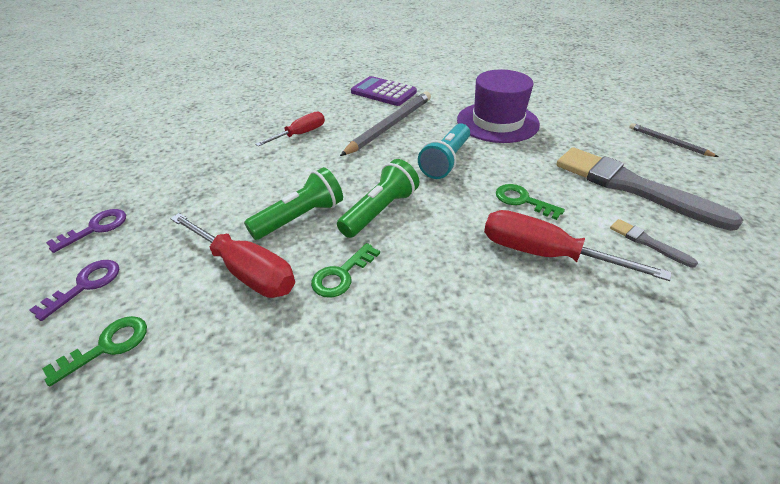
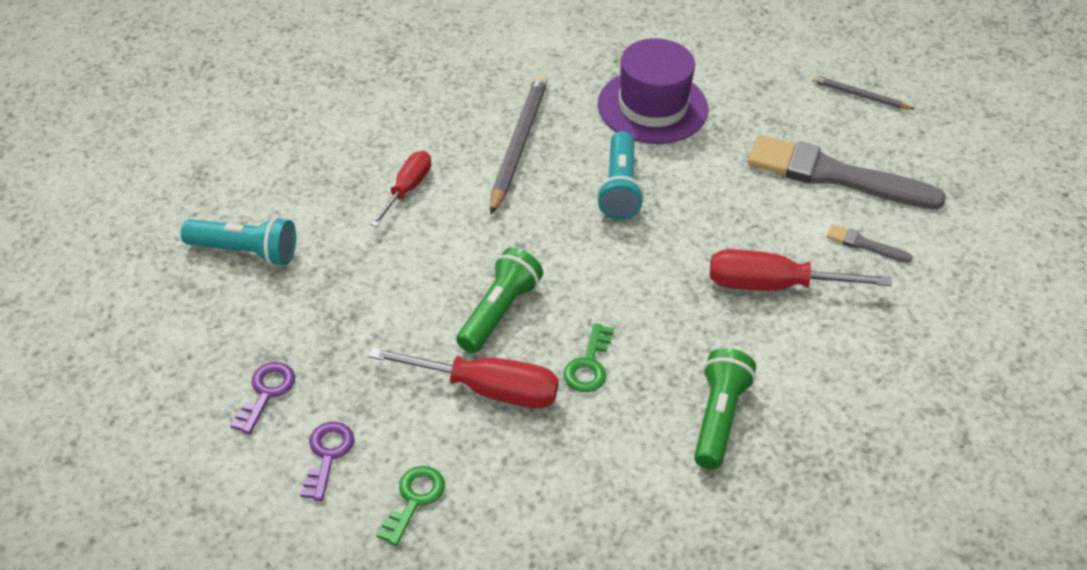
camera: 25 degrees left, 5 degrees up
(174, 146) = (245, 251): none -> turquoise flashlight
(380, 211) = (582, 279): green flashlight -> green flashlight (718, 418)
(383, 92) = (471, 82): purple calculator -> none
(522, 200) = (729, 224): green key -> none

